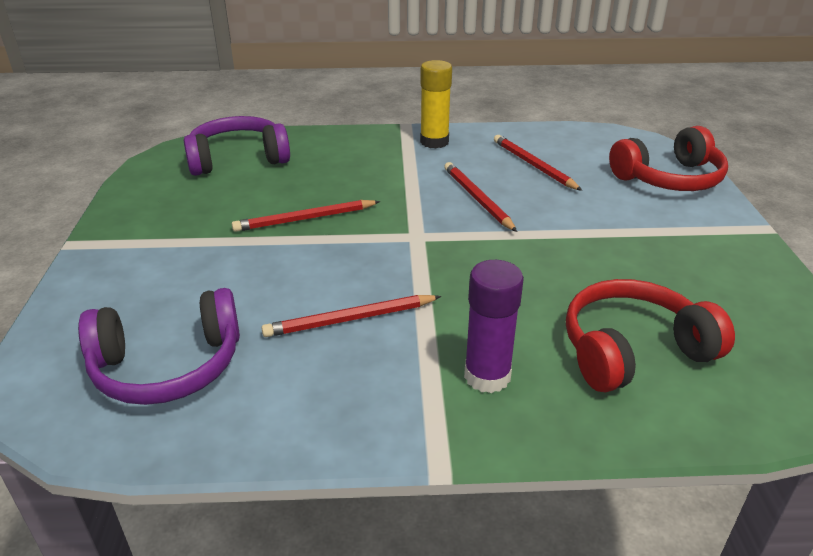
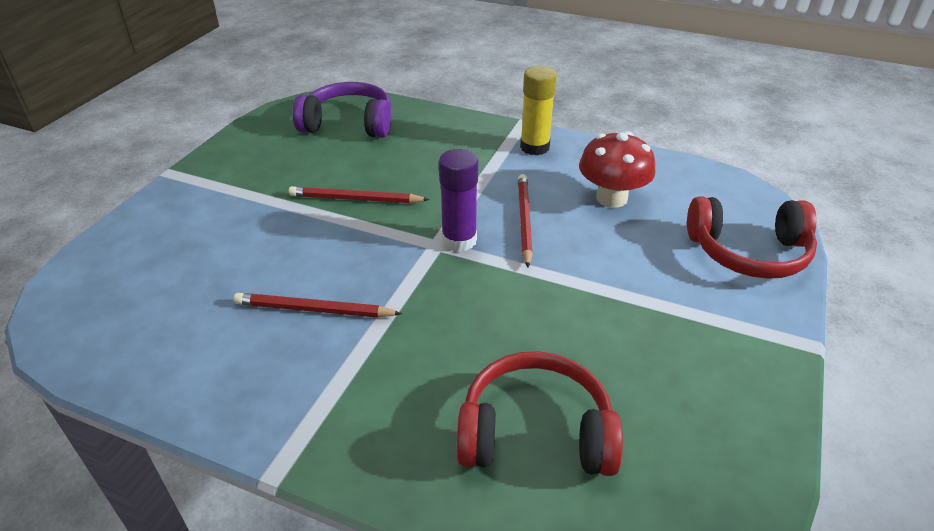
camera: 25 degrees right, 5 degrees up
(168, 366) = (152, 304): purple headphones -> none
(487, 376) = (380, 407): purple glue stick -> purple glue stick (459, 240)
(533, 165) = (611, 198): red pencil -> red mushroom

